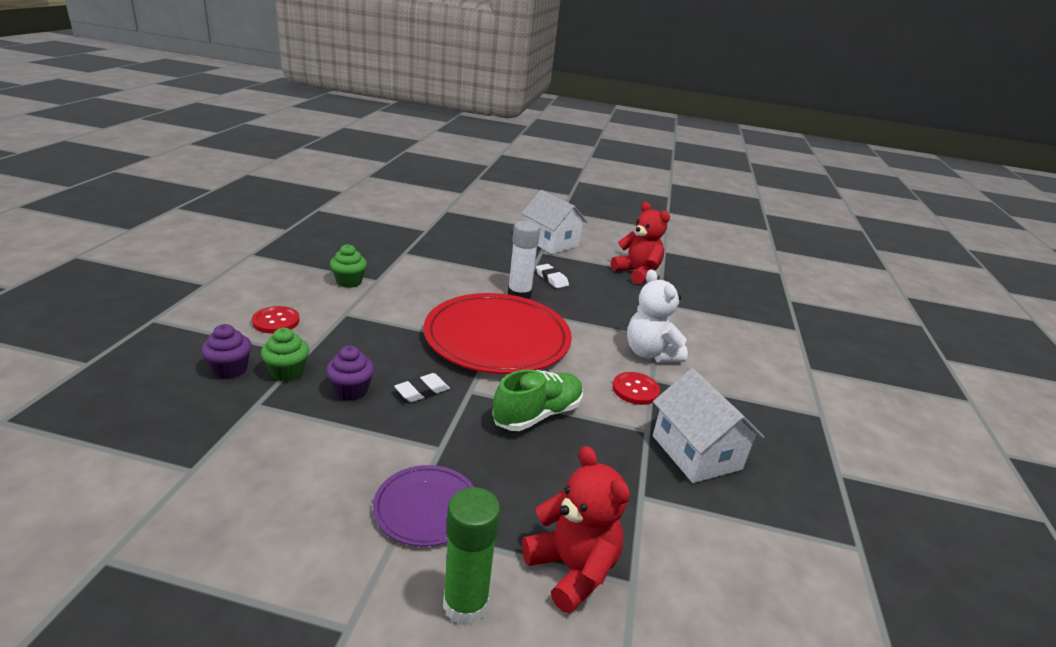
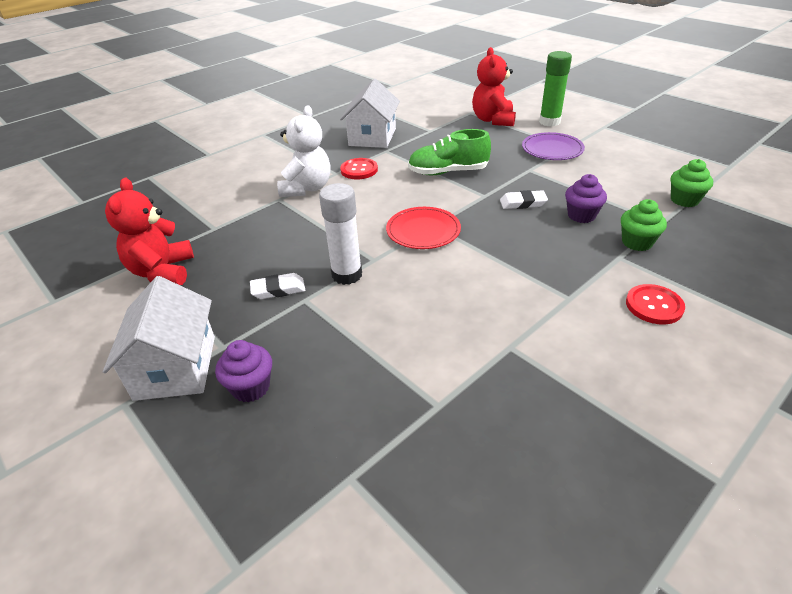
camera: 140 degrees left, 10 degrees up
(230, 369) = (692, 257): purple cupcake -> purple cupcake (251, 387)
(349, 282) = (551, 354): green cupcake -> green cupcake (684, 200)
(497, 338) = (423, 231): red plate -> red plate, size x0.49
(551, 279) = (278, 289): white eraser -> white eraser turned 75 degrees clockwise

